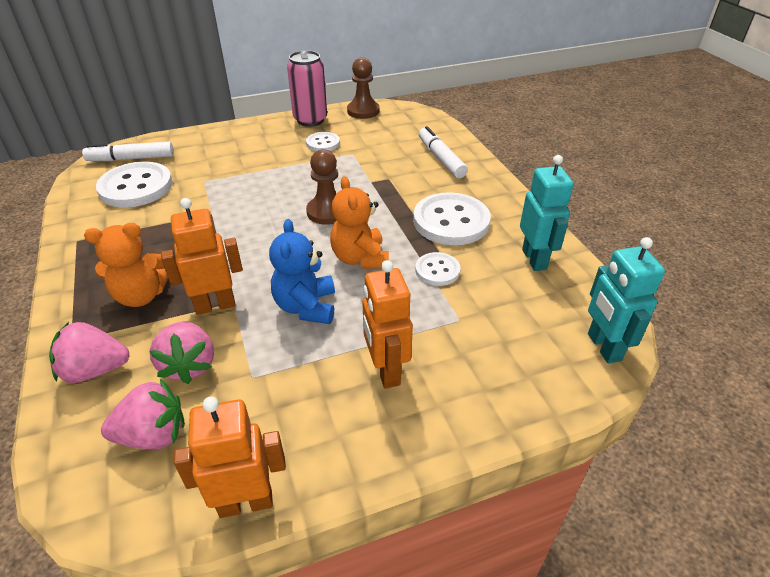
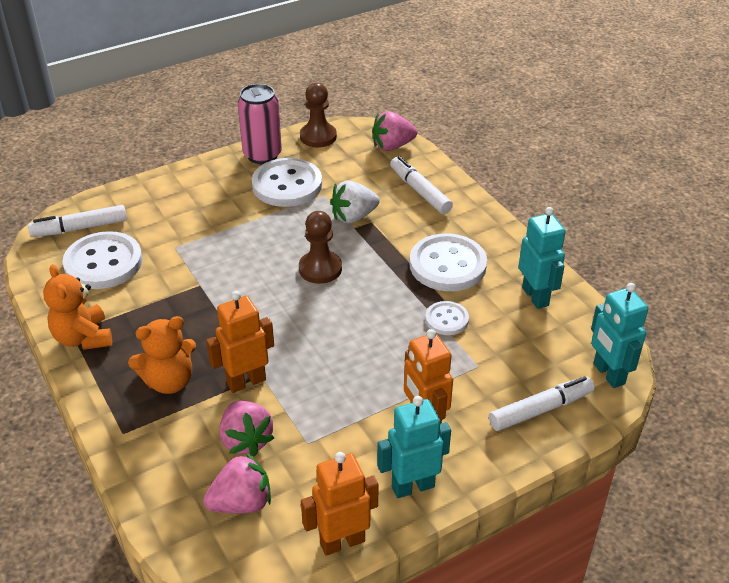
camera: 10 degrees left, 0 degrees up
(95, 370) = (161, 457): pink strawberry -> pink strawberry (392, 146)
(306, 307) = (333, 372): blue teddy bear -> none
(323, 143) = (287, 185): white button -> white button, size x1.88
(350, 445) = (412, 486): none -> turquoise robot
(360, 258) = (369, 316): orange teddy bear -> orange teddy bear (83, 338)
(373, 173) = (353, 217): none -> white strawberry
(518, 376) = (540, 410): none -> white marker

